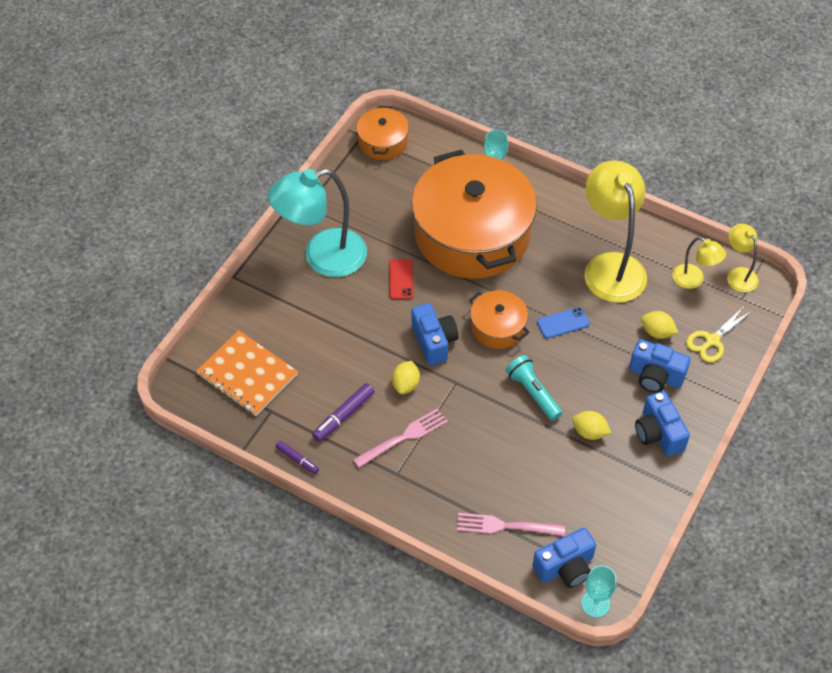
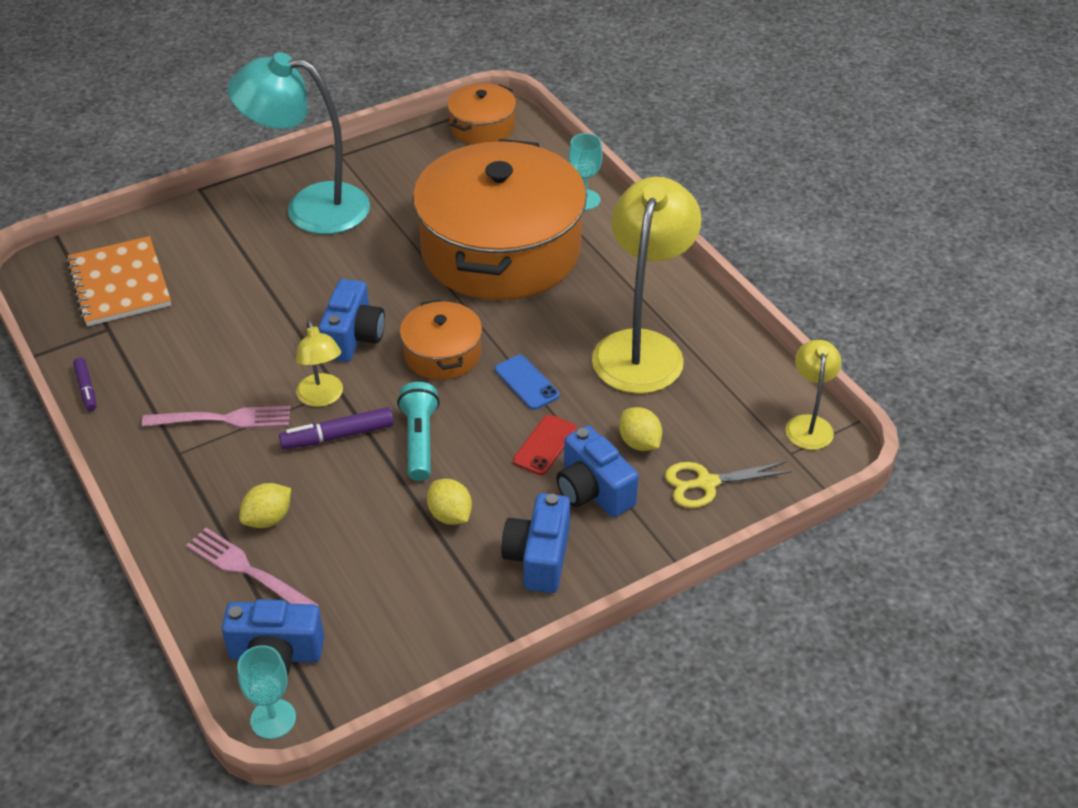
camera: 30 degrees right, 10 degrees down
(343, 416) = (179, 368): purple marker -> purple marker (337, 436)
(401, 279) = (375, 261): red phone -> red phone (545, 445)
(406, 384) = (279, 367): yellow lemon -> yellow lemon (268, 519)
(563, 323) = (526, 382): blue phone -> blue phone turned 45 degrees clockwise
(694, 280) = (740, 406): yellow lamp -> yellow lamp (322, 398)

